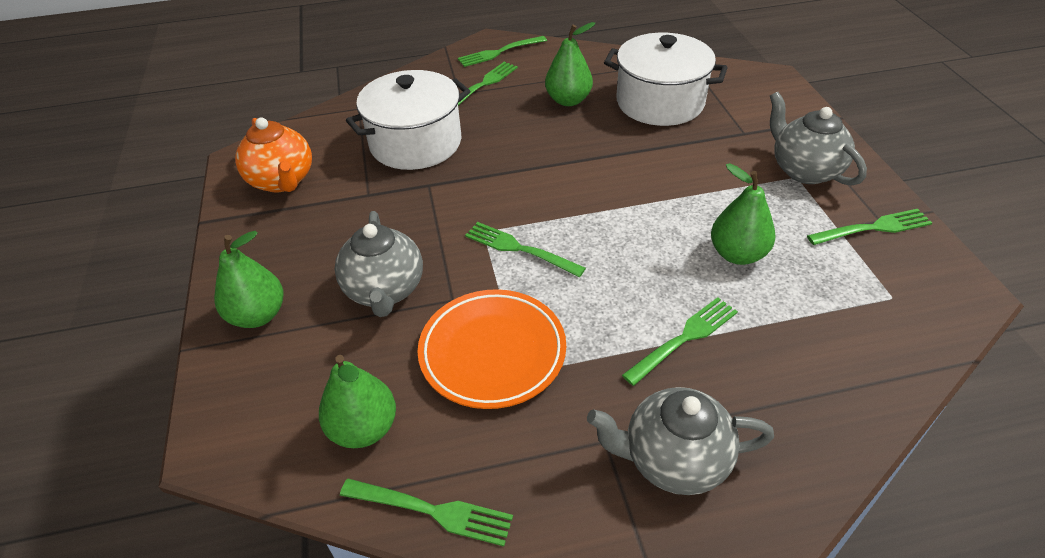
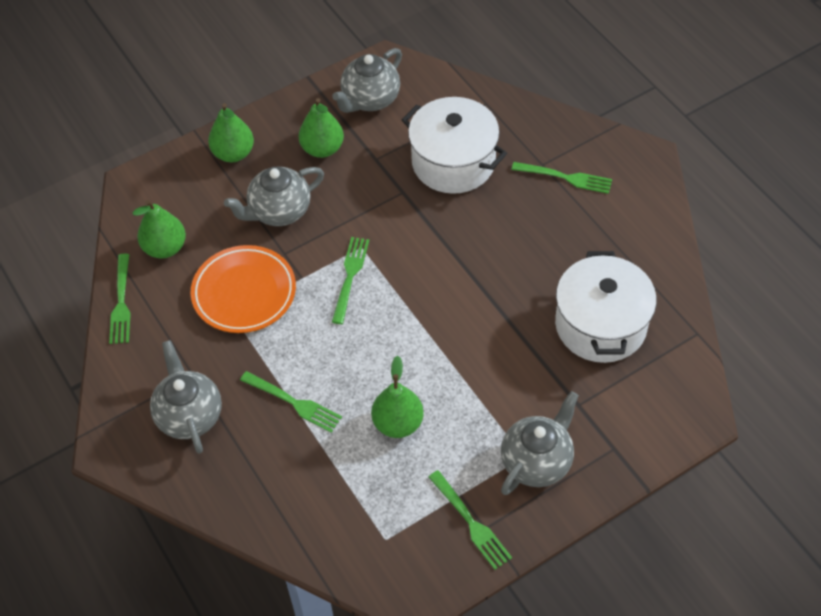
camera: 70 degrees right, 10 degrees up
(282, 181) = (370, 99): orange teapot -> grey teapot
(499, 52) = (630, 170): green fork -> none
(568, 100) = (569, 250): green pear -> green pear (322, 149)

